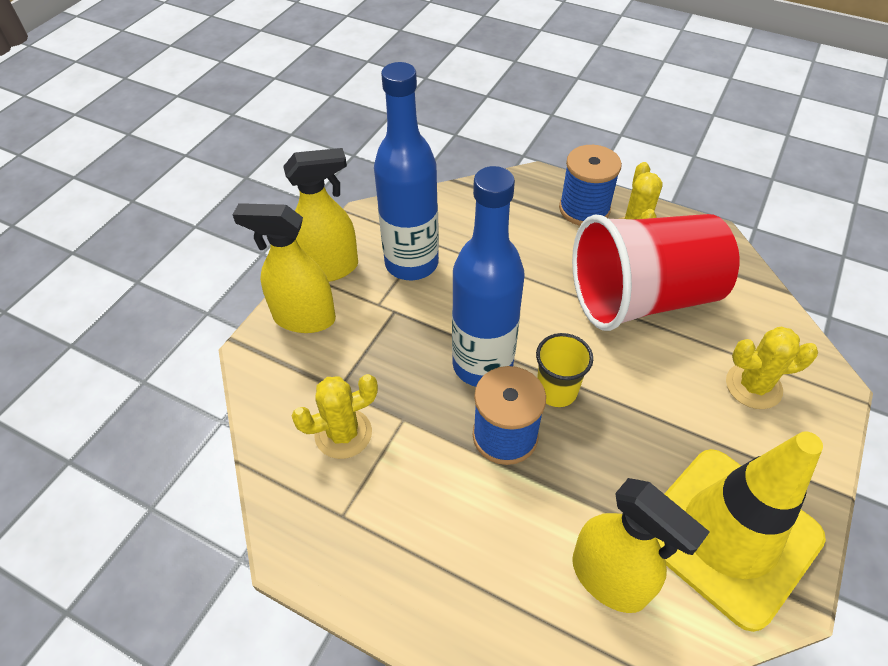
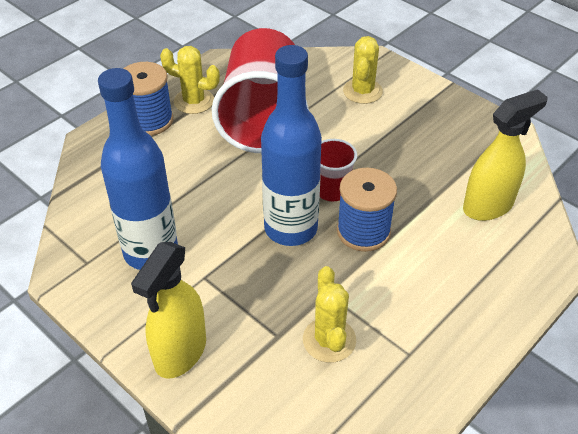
camera: 75 degrees left, 5 degrees down
(329, 268) = (122, 320): yellow spray bottle -> none
(556, 391) = (332, 190): yellow cup -> red cup
(729, 535) = (468, 141): yellow traffic cone -> none

